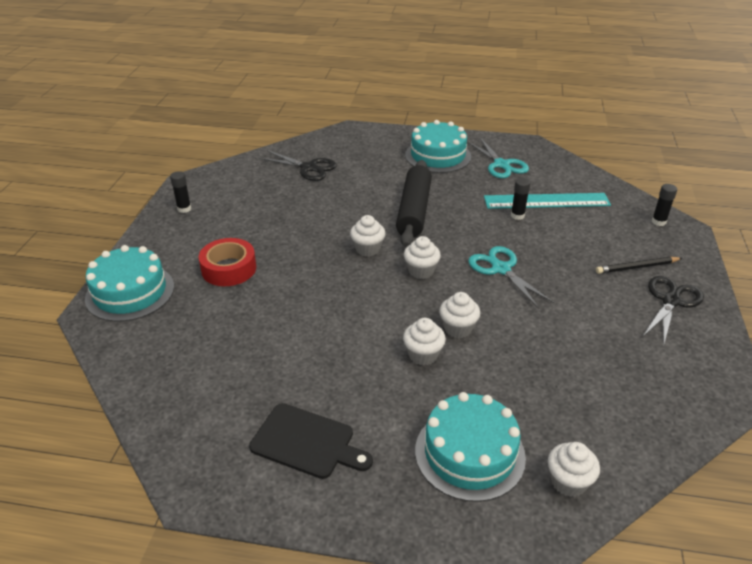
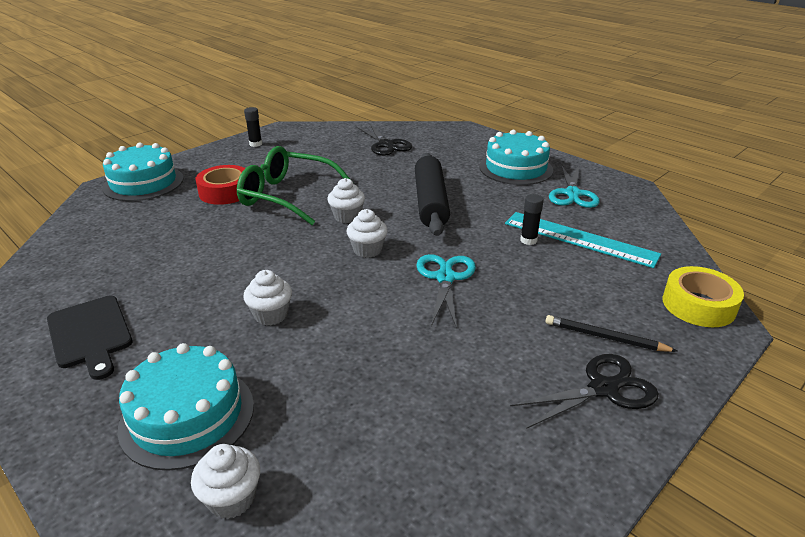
camera: 35 degrees right, 5 degrees down
(291, 250) = (286, 196): none -> green glasses
(413, 210) = (430, 202): black rolling pin -> black rolling pin turned 45 degrees counterclockwise
(458, 328) = (332, 308): white cupcake -> none
(658, 222) = (698, 305): black glue stick -> yellow tape

